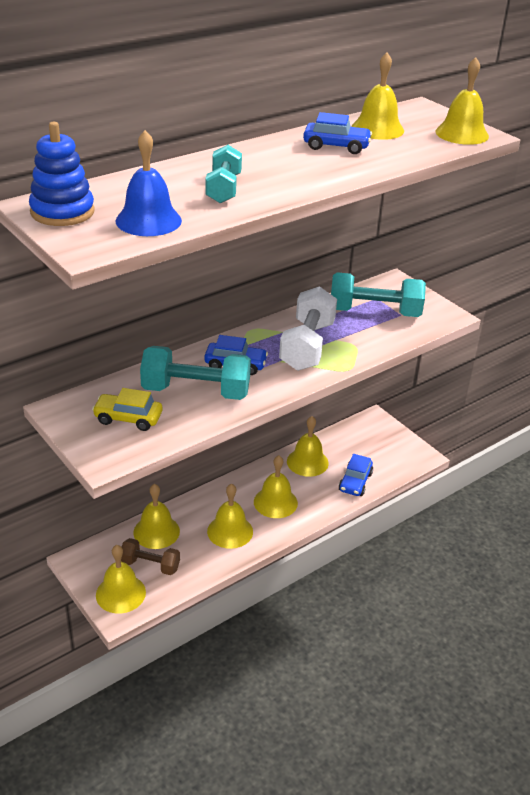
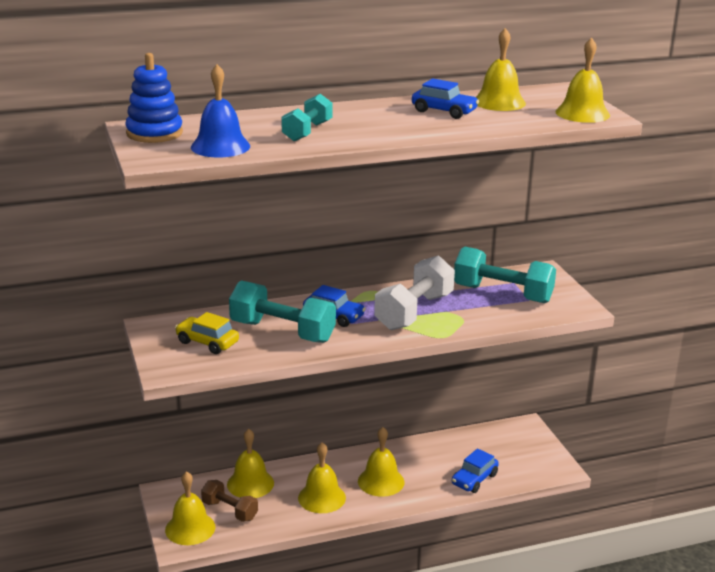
camera: 20 degrees right, 10 degrees down
(307, 462) = (433, 452): yellow bell -> none

